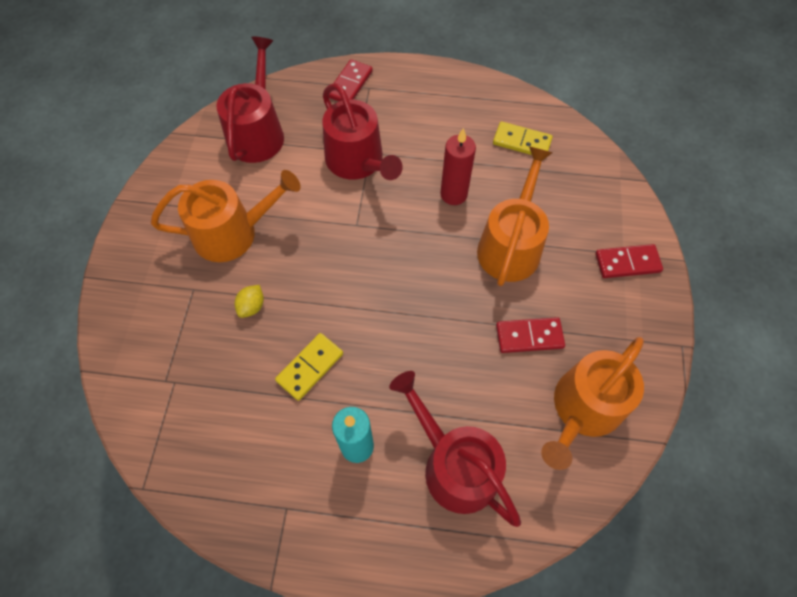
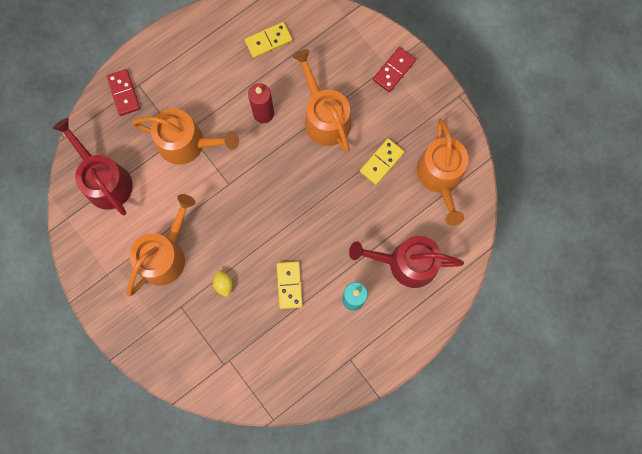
camera: 45 degrees left, 15 degrees up
(358, 162) = (187, 143): red watering can -> orange watering can
(529, 336) = (381, 162): red domino -> yellow domino

